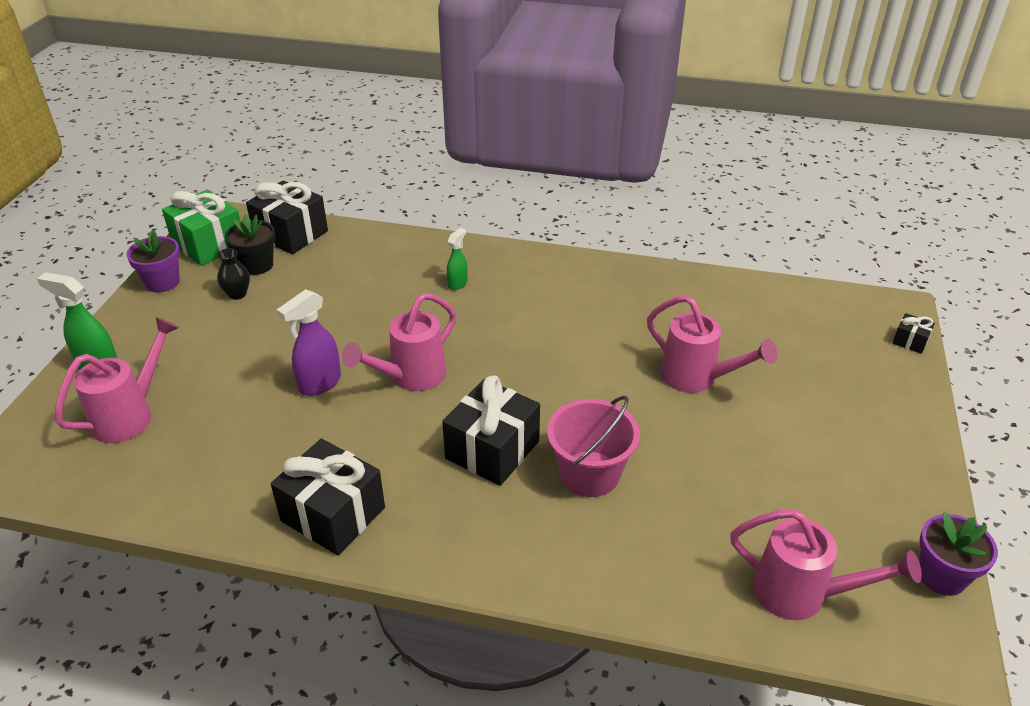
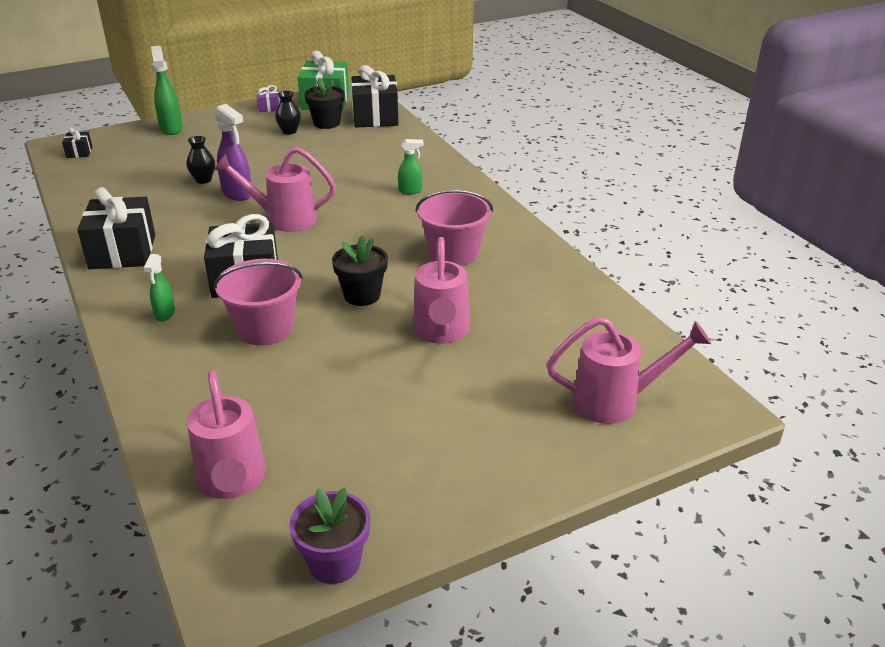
camera: 50 degrees right, 5 degrees down
(131, 415) = (142, 156): pink watering can -> pink watering can (616, 401)
(163, 282) = (269, 108): purple flower pot -> purple gift
(256, 393) = (203, 180): none -> black vase
(319, 384) = (237, 194): purple spray bottle -> purple spray bottle turned 135 degrees counterclockwise
(494, 531) = (165, 314): none -> green spray bottle
(588, 313) = (453, 253): none -> pink bucket
(597, 392) = (362, 295): none -> black flower pot
(910, 341) = (671, 434): black gift -> black gift (79, 152)

